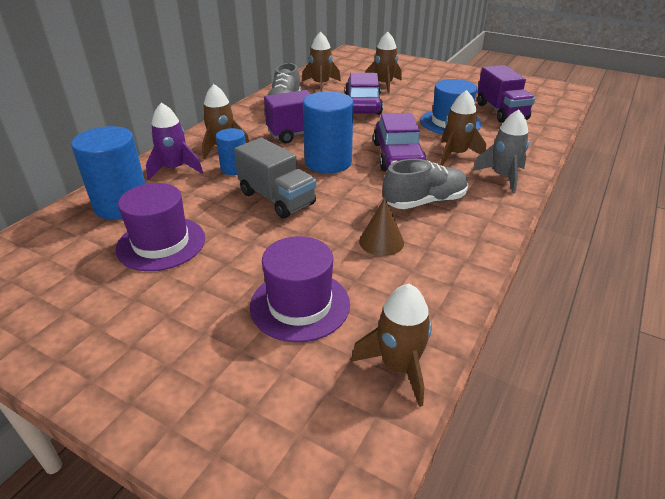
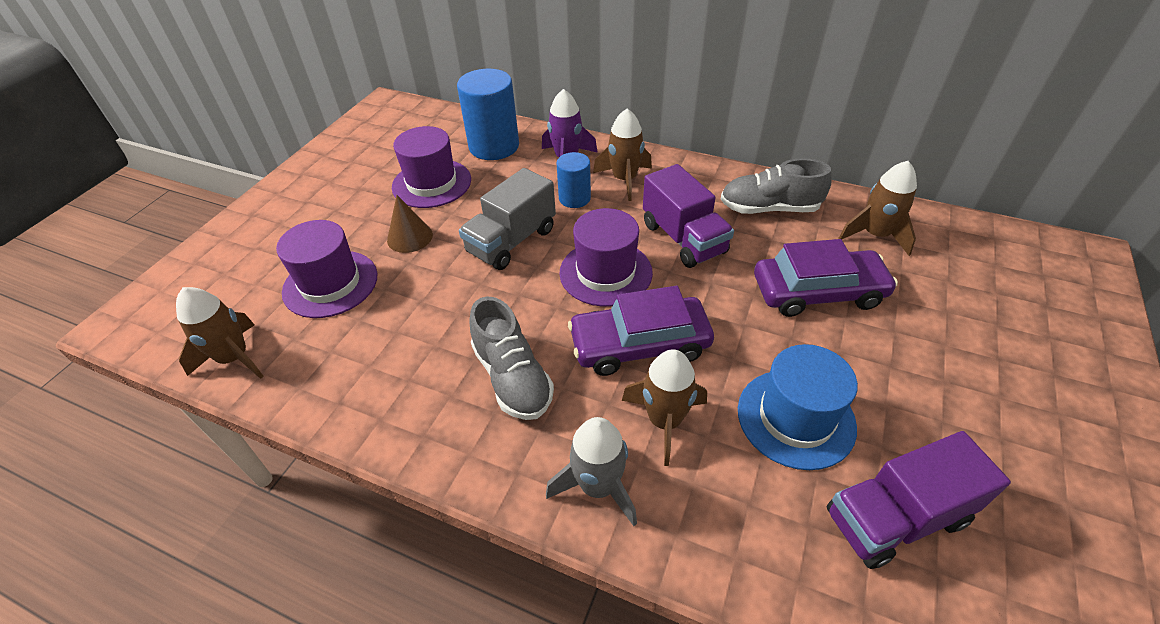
camera: 85 degrees right, 10 degrees up
(328, 162) = (605, 272): blue cylinder -> purple hat
(381, 242) = (424, 336): brown cone -> brown cone (410, 237)
(384, 85) = (930, 315): brown rocket -> none

